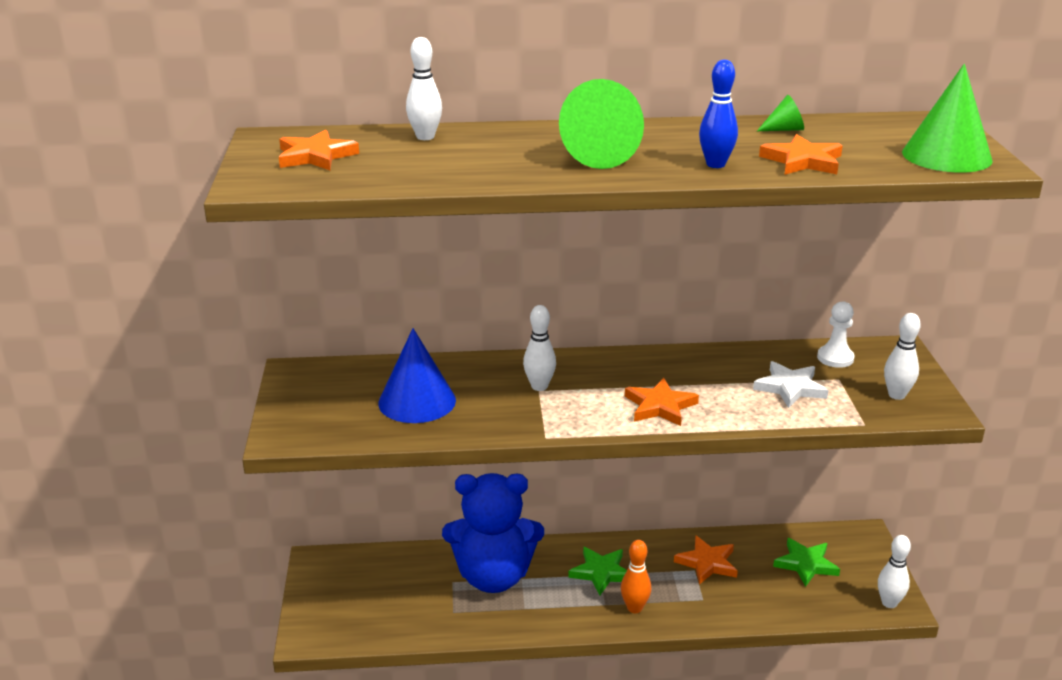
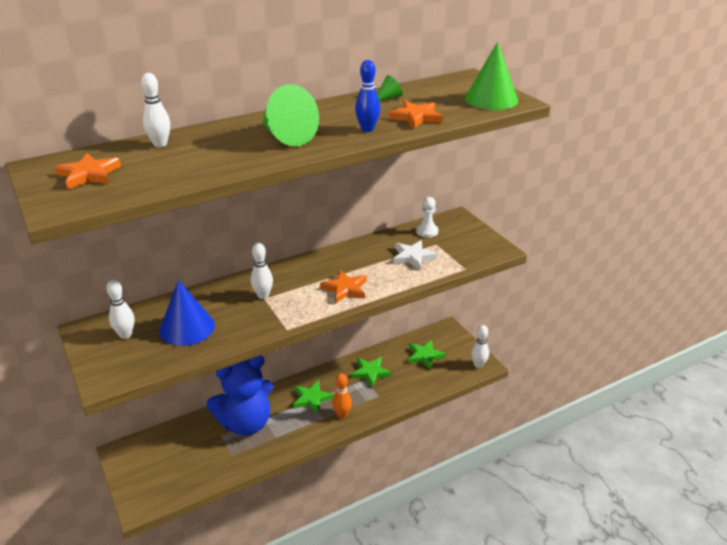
camera: 25 degrees left, 5 degrees up
(707, 563) = (370, 372): orange star -> green star
(896, 395) = (472, 246): white bowling pin -> white bowling pin (125, 335)

